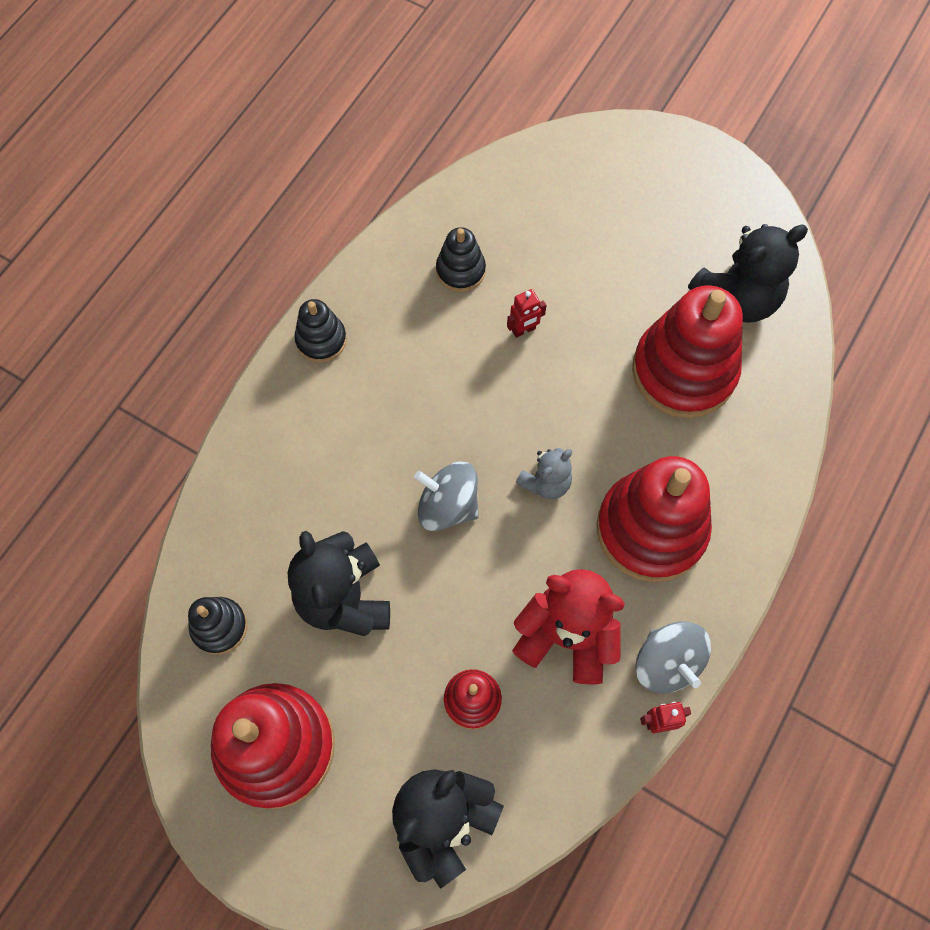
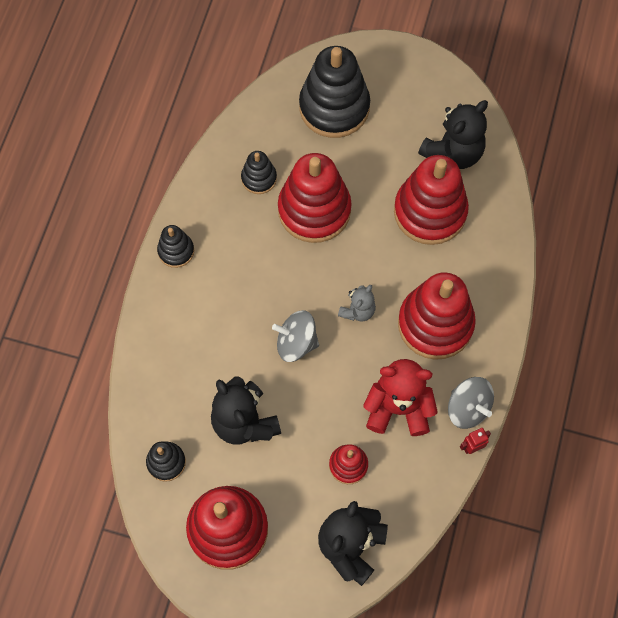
camera: 15 degrees left, 0 degrees up
(524, 330) = (314, 210): red robot -> red stacking toy
(588, 201) = (334, 107): none -> black stacking toy

